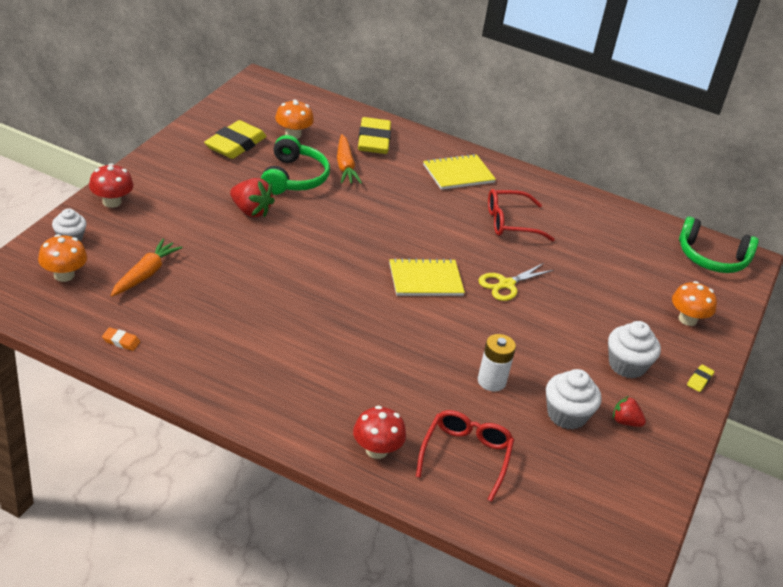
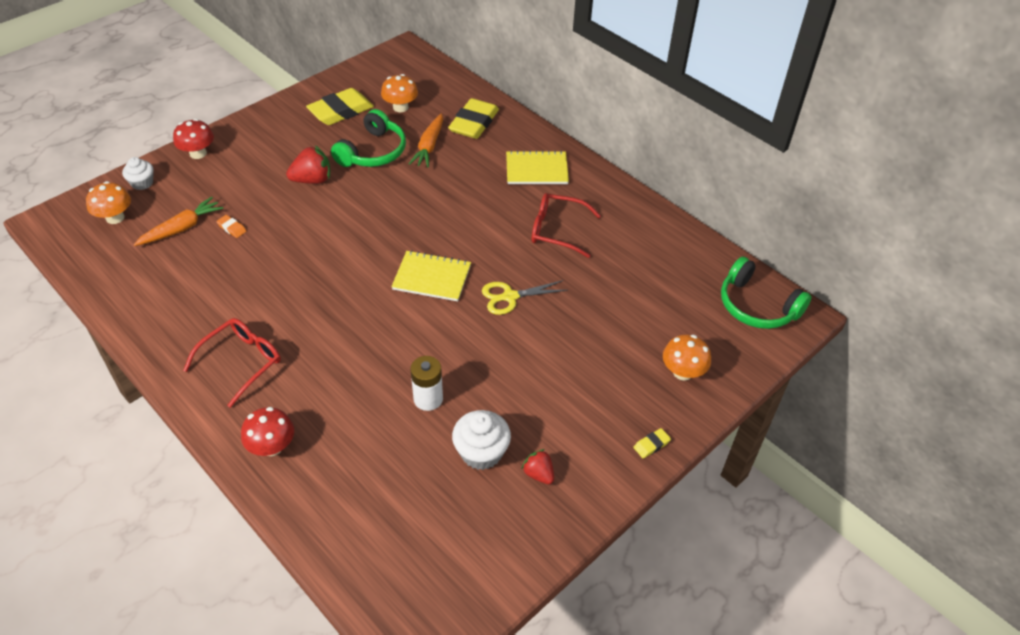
camera: 25 degrees right, 10 degrees up
(121, 341) = (121, 290): orange eraser -> orange eraser (232, 228)
(250, 211) = (312, 180): red strawberry -> red strawberry turned 75 degrees counterclockwise
(465, 456) = (351, 473): red glasses -> red glasses (241, 362)
(627, 365) = (581, 411): white cupcake -> none

